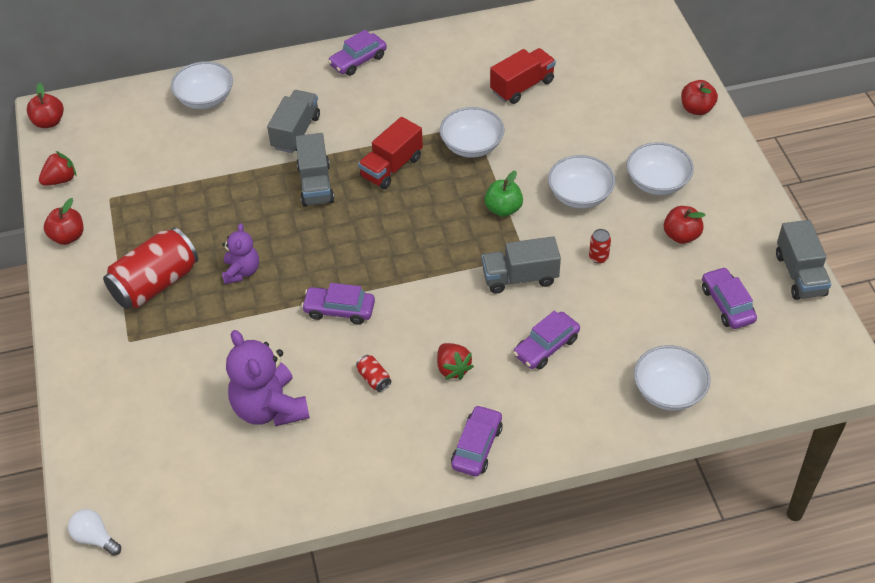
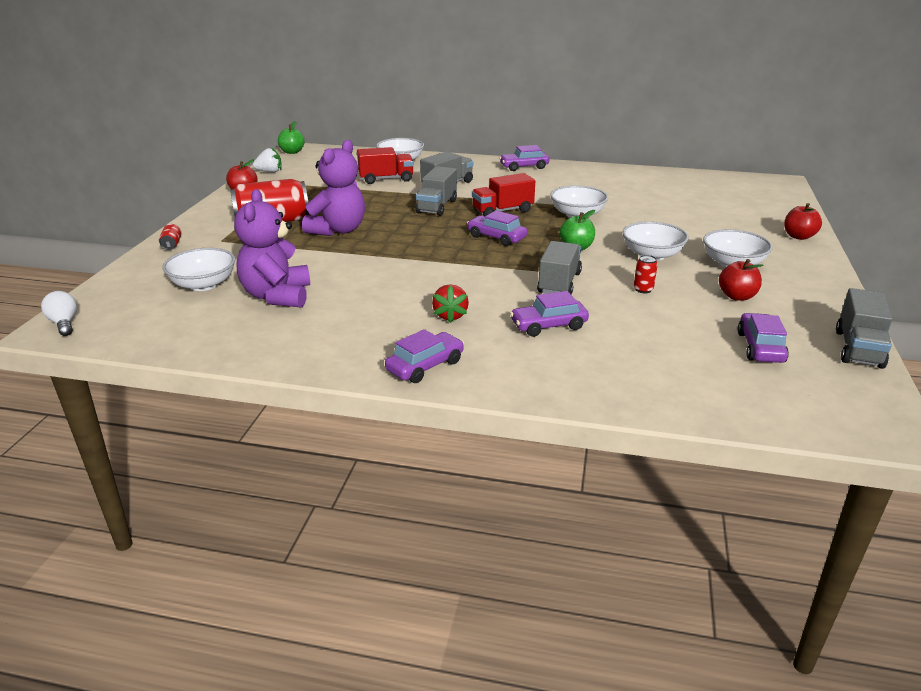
camera: 25 degrees right, 20 degrees down
(49, 122) = (292, 152): red apple -> green apple
(61, 180) = (269, 172): red strawberry -> white strawberry
(241, 271) = (338, 230): purple teddy bear -> purple teddy bear, size x1.73
(339, 310) = (389, 263): purple car -> purple car (496, 237)
(374, 379) = (377, 303): red can -> red can (172, 245)
(520, 277) = (559, 283): grey truck -> grey truck turned 90 degrees clockwise
(522, 86) = (644, 198): red truck -> red truck (386, 179)
(668, 391) = (654, 386): white bowl -> white bowl (203, 284)

